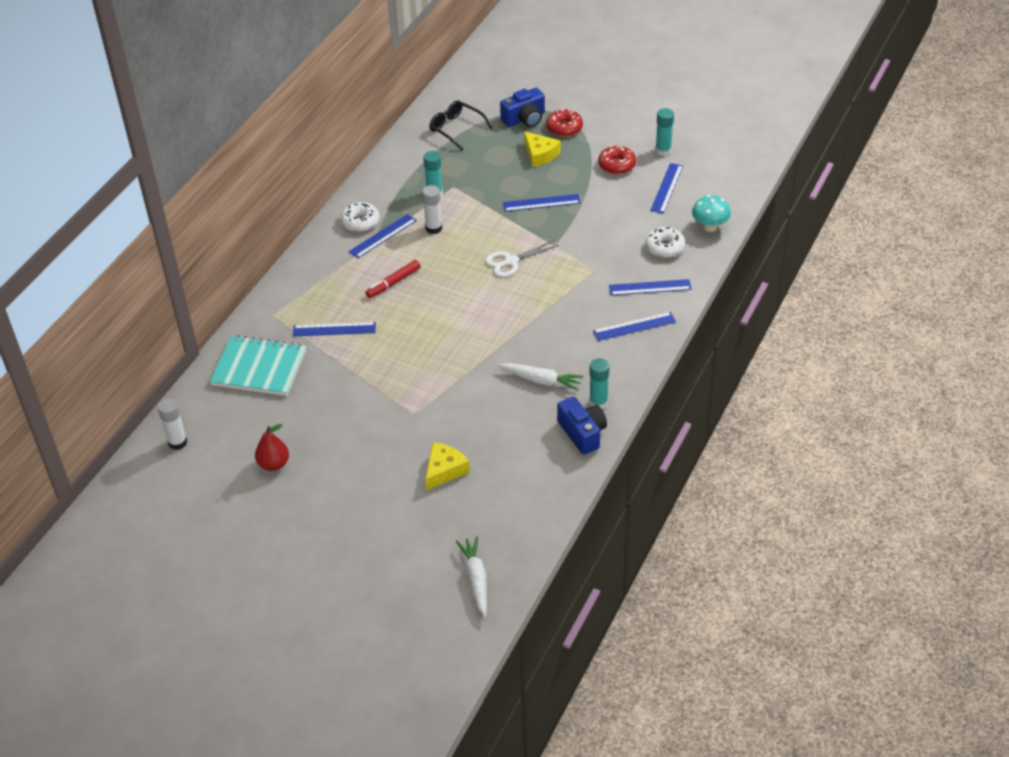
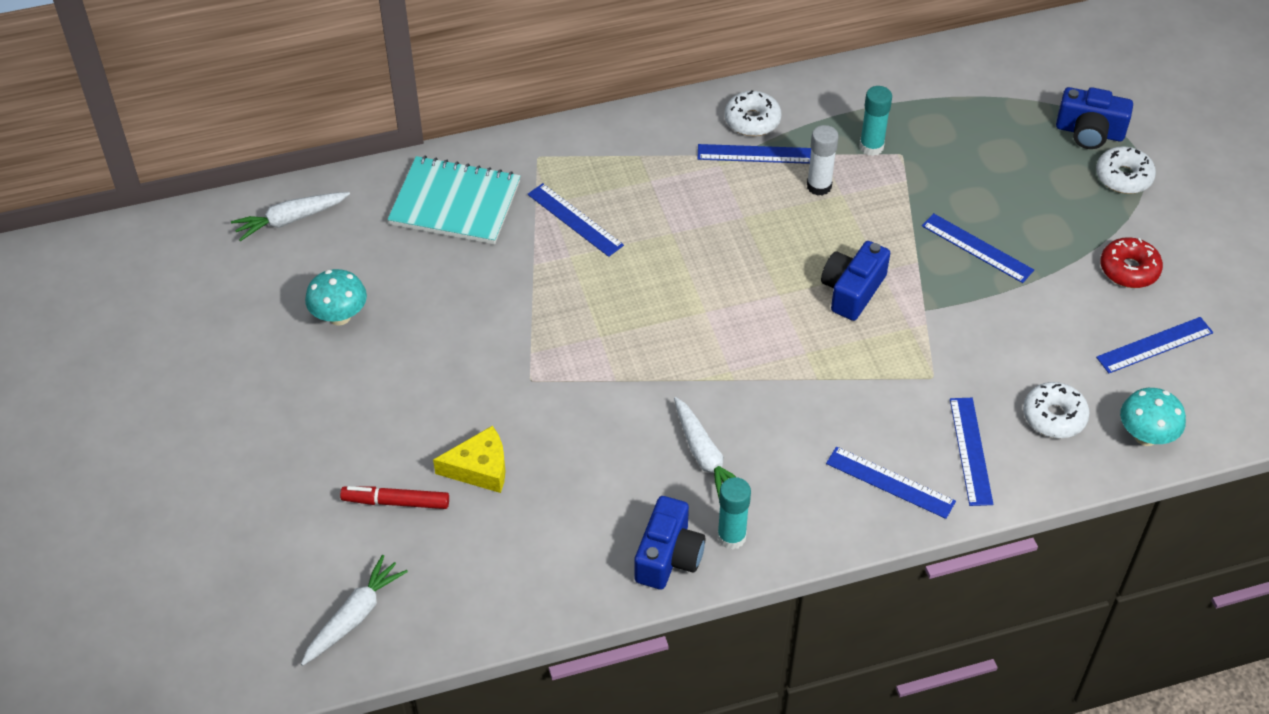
camera: 45 degrees right, 5 degrees up
(177, 442) = (291, 220): white glue stick -> white carrot
(259, 368) = (455, 203): turquoise notebook -> turquoise notebook turned 45 degrees counterclockwise
(274, 464) = (339, 316): red pear -> turquoise mushroom
(393, 283) = (697, 216): red marker -> red marker (396, 502)
(456, 129) = (993, 88): black glasses -> none
(511, 261) = (852, 291): white scissors -> blue camera
(540, 154) = (1051, 188): yellow cheese -> none
(564, 128) = (1123, 177): red donut -> white donut
(650, 287) = (971, 451): blue ruler -> blue ruler turned 45 degrees clockwise
(663, 151) = (1212, 295): turquoise glue stick -> none

